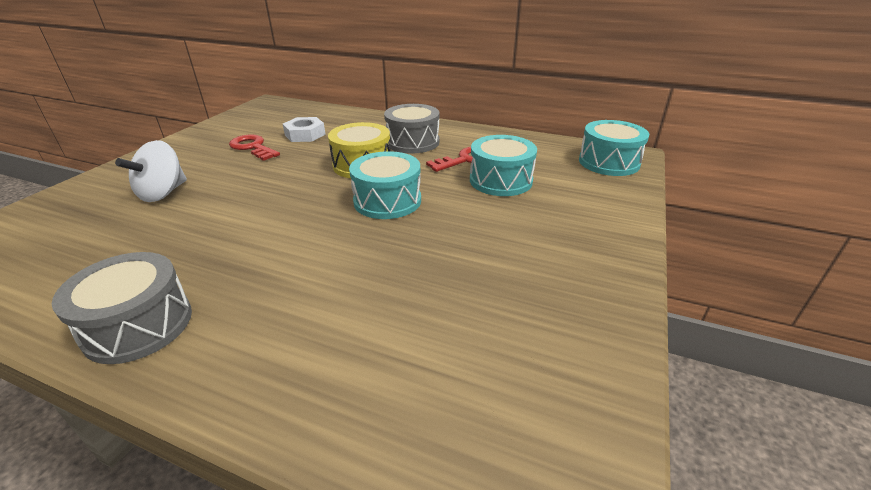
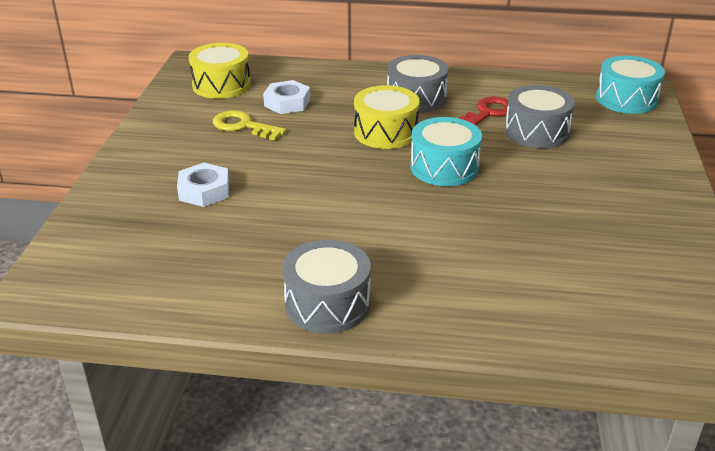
camera: 15 degrees left, 0 degrees up
(163, 193) = (204, 191): white spinning top -> white nut
(252, 147) = (243, 126): red key -> yellow key
(270, 118) = (221, 85): none -> yellow drum
(500, 180) = (536, 132): turquoise drum -> grey drum

